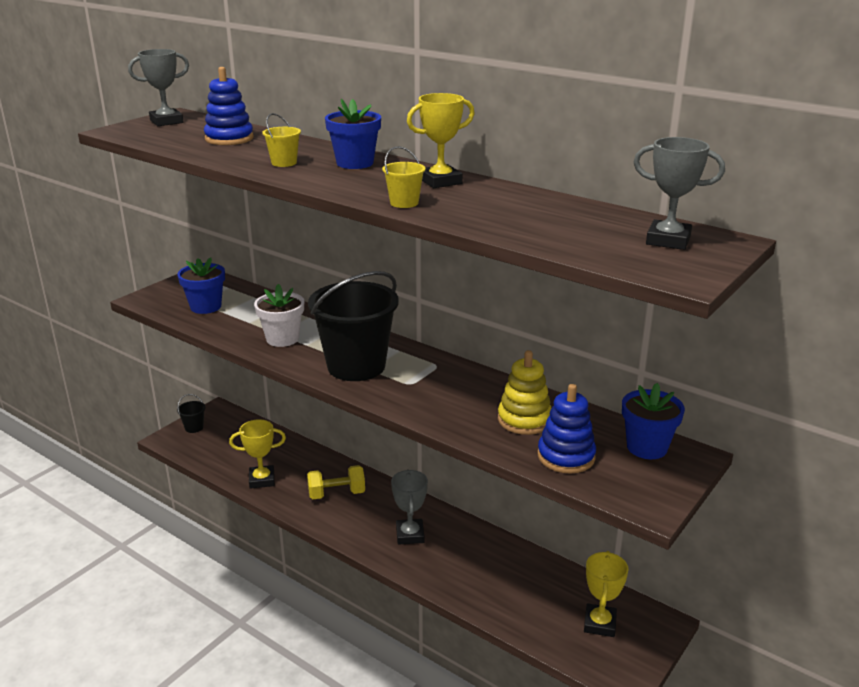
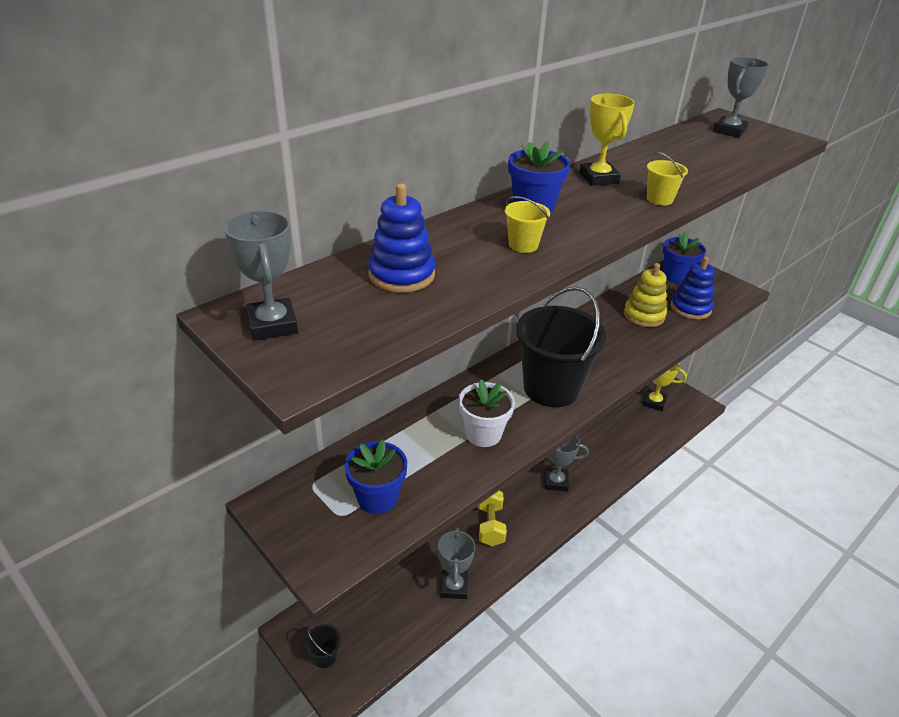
camera: 80 degrees left, 10 degrees up
(262, 480) = (454, 586): yellow trophy -> grey trophy

